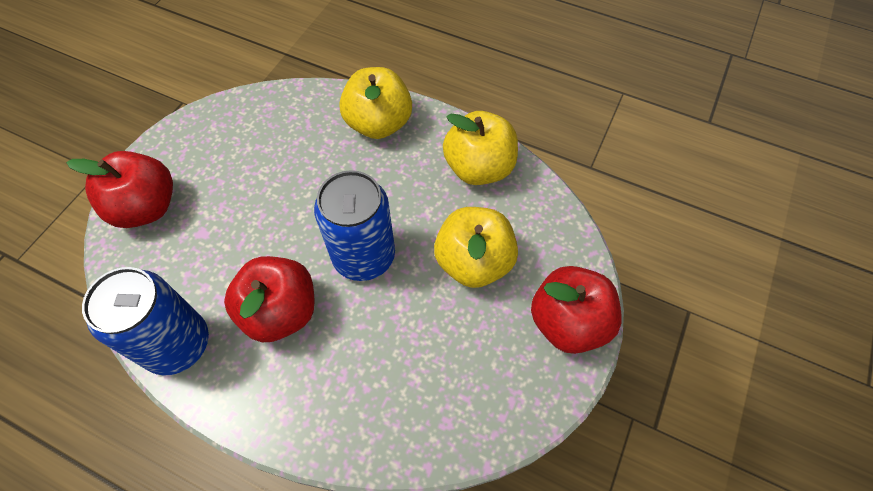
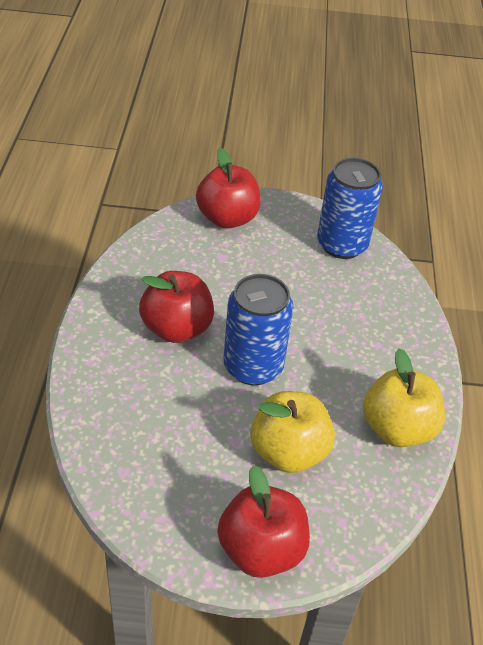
camera: 65 degrees right, 15 degrees down
(177, 344) = (125, 278): blue can -> blue can (342, 245)
(378, 124) = (398, 334): yellow apple -> none

